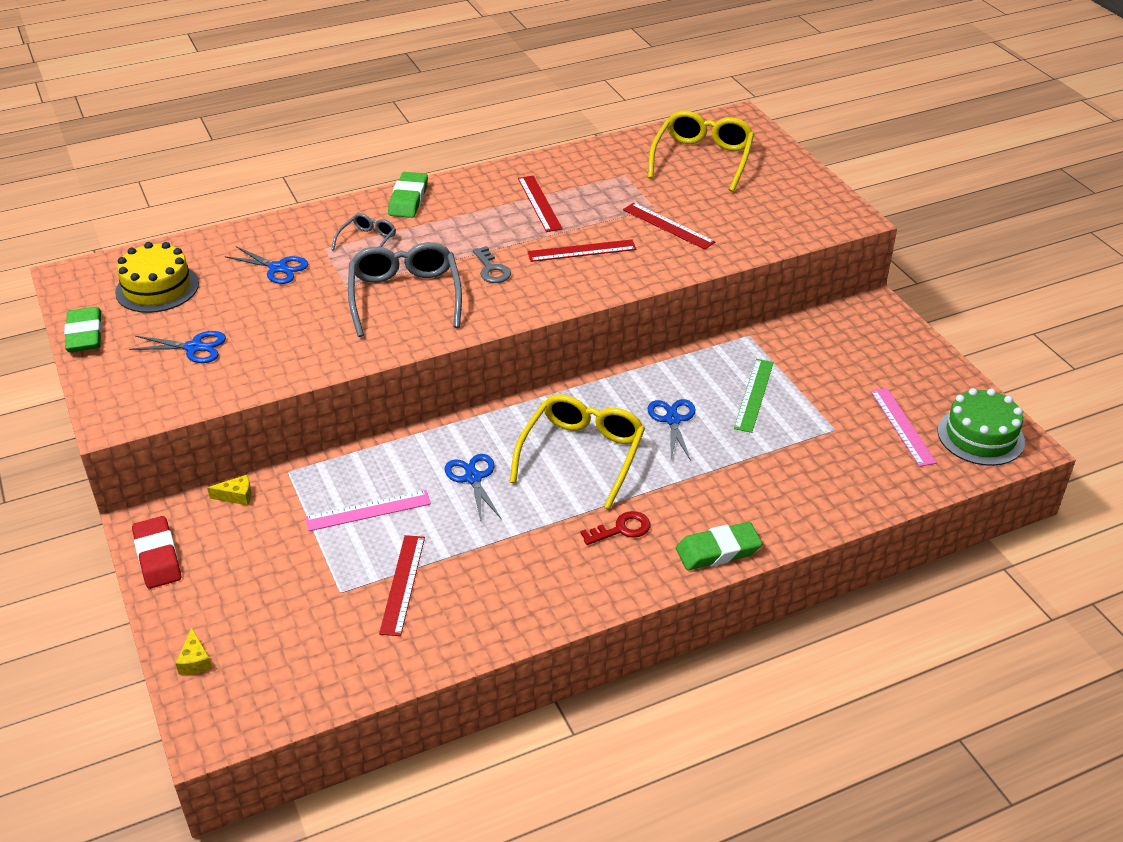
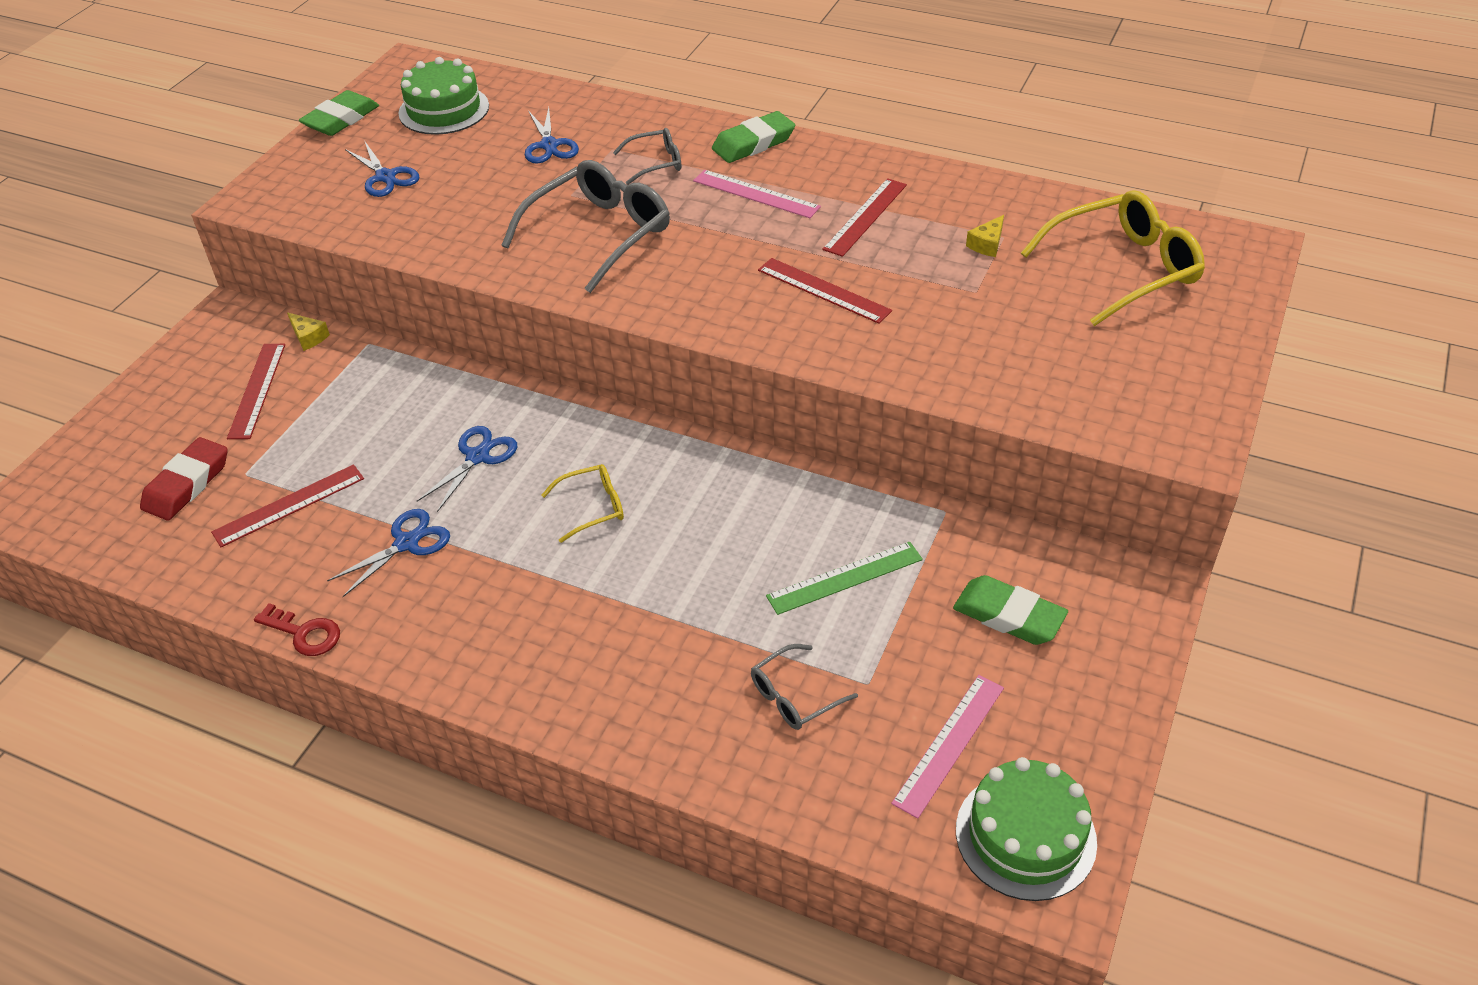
camera: 50 degrees right, 5 degrees up
(157, 288) = (444, 110): yellow cake -> green cake
(158, 557) = (195, 346): red eraser -> red eraser (187, 484)
(195, 660) = (92, 447): yellow cheese -> yellow cheese (987, 244)
(368, 510) = (365, 421): pink ruler -> pink ruler (756, 194)
(491, 269) = (711, 256): grey key -> none
(582, 454) = (593, 507): yellow glasses -> yellow glasses, size x0.51
(621, 529) = (509, 606): red key -> red key (304, 633)
(668, 226) = (956, 319): red ruler -> red ruler (257, 390)
(672, 420) = (724, 539): blue scissors -> blue scissors (406, 543)
(718, 551) = (551, 703): green eraser -> green eraser (1008, 616)
(815, 459) = (794, 696): none -> grey glasses

